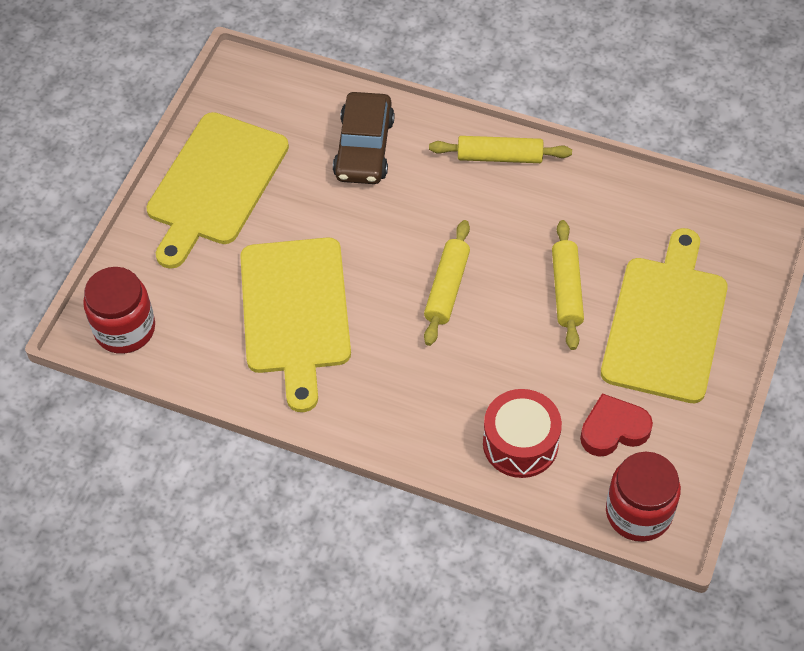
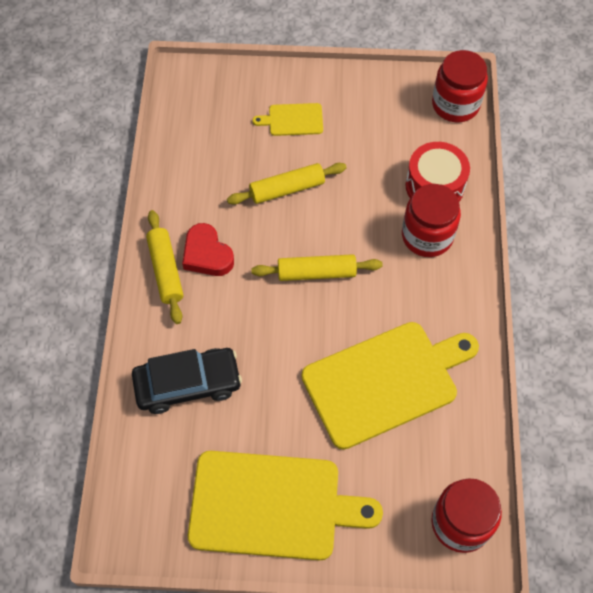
camera: 110 degrees left, 5 degrees up
(364, 148) = (188, 384): brown car -> black car
(454, 411) = (427, 236): none -> red jar
(613, 429) = (397, 132): red heart -> red heart (207, 254)
(665, 323) = (293, 120): yellow cutting board -> yellow cutting board, size x0.45

